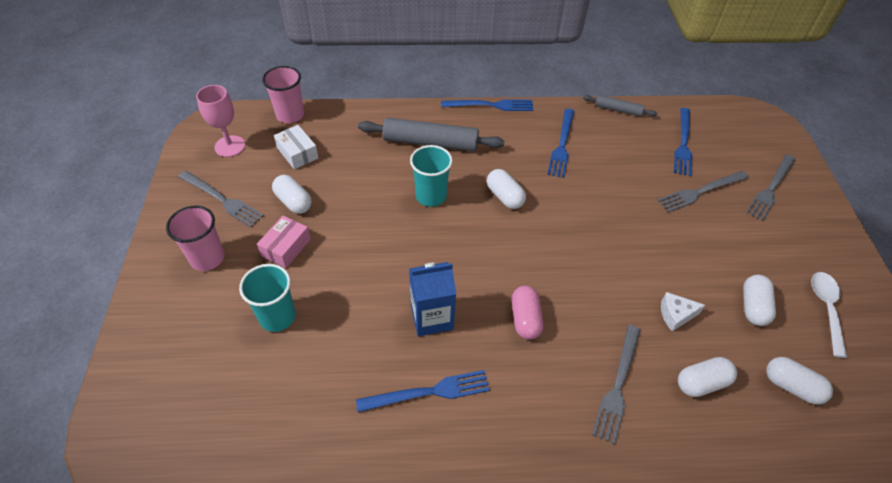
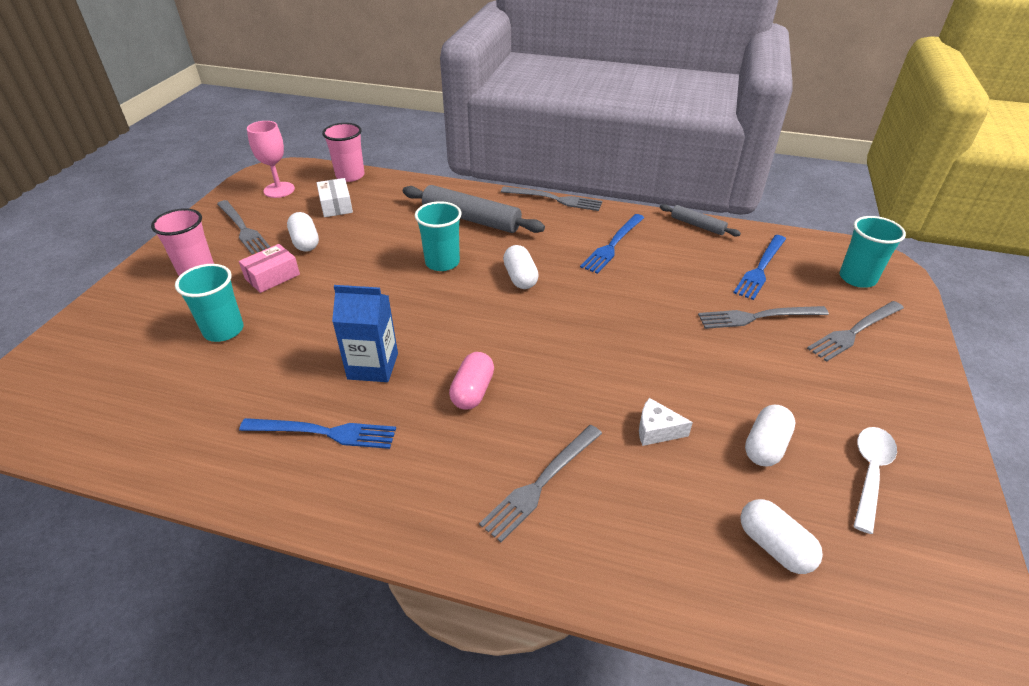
camera: 20 degrees right, 10 degrees down
(490, 105) = (554, 199): blue fork -> grey fork
(701, 383) = (650, 509): white capsule -> none
(753, 137) = (857, 278): none -> turquoise cup

